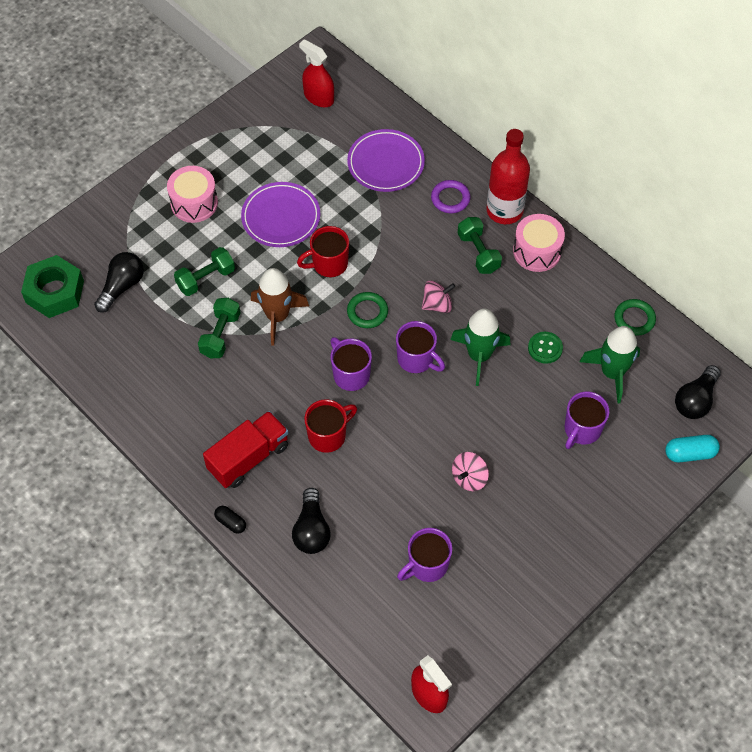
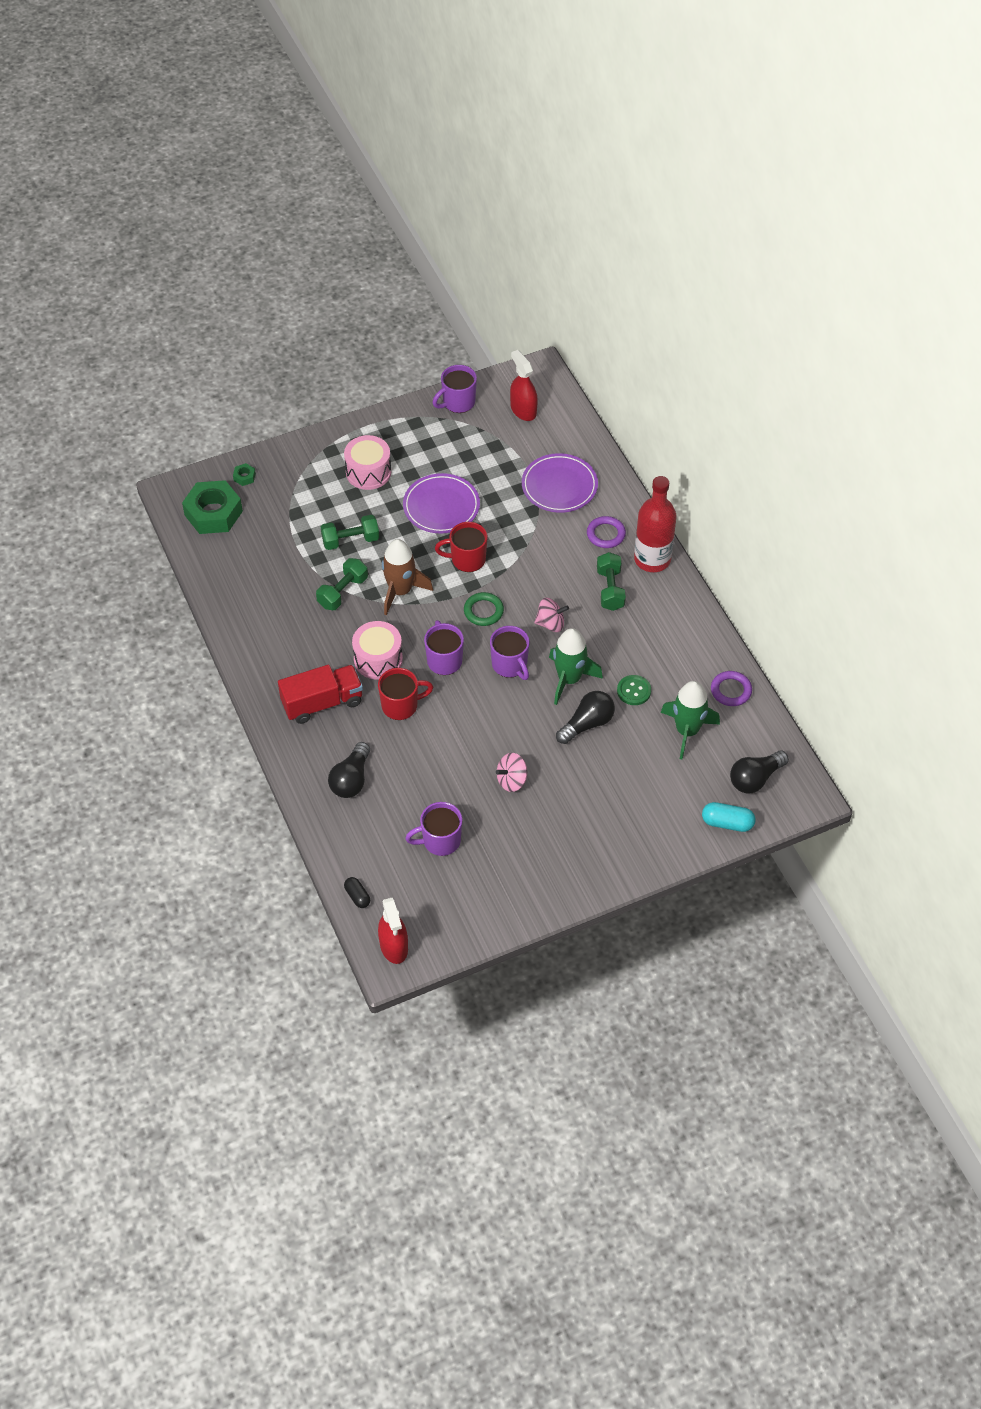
camera: 20 degrees right, 5 degrees down
(71, 244) = (244, 477): none -> green nut
(122, 286) = (274, 525): black light bulb -> black light bulb (587, 724)
(231, 522) = (283, 751): black capsule -> black capsule (357, 896)
(537, 251) = (666, 604): pink drum -> pink drum (378, 659)
(581, 430) = (635, 771): purple mug -> purple mug (458, 402)
(634, 319) = (731, 690): green ring -> purple ring

